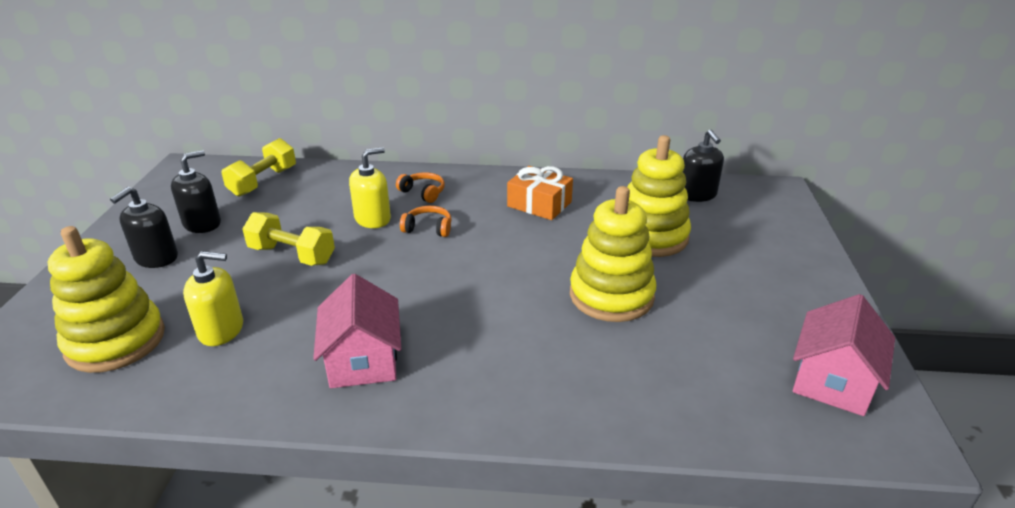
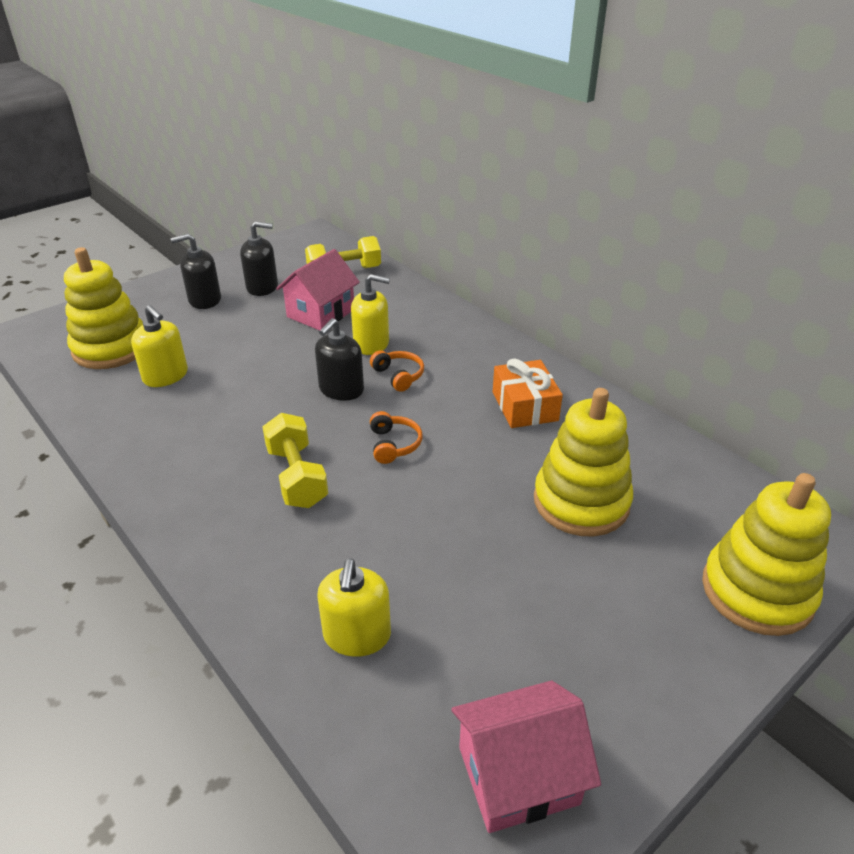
camera: 45 degrees right, 5 degrees up
(292, 255) = (278, 344): yellow dumbbell -> yellow dumbbell (297, 476)
(363, 360) = (203, 455): pink house -> pink house (321, 313)
(423, 193) = (442, 341): orange headphones -> orange headphones (393, 444)
(611, 295) = (449, 532): yellow stacking toy -> yellow stacking toy (757, 591)
(656, 384) = (357, 635): none -> yellow soap dispenser
(697, 194) = (712, 490): black soap dispenser -> black soap dispenser (341, 390)

